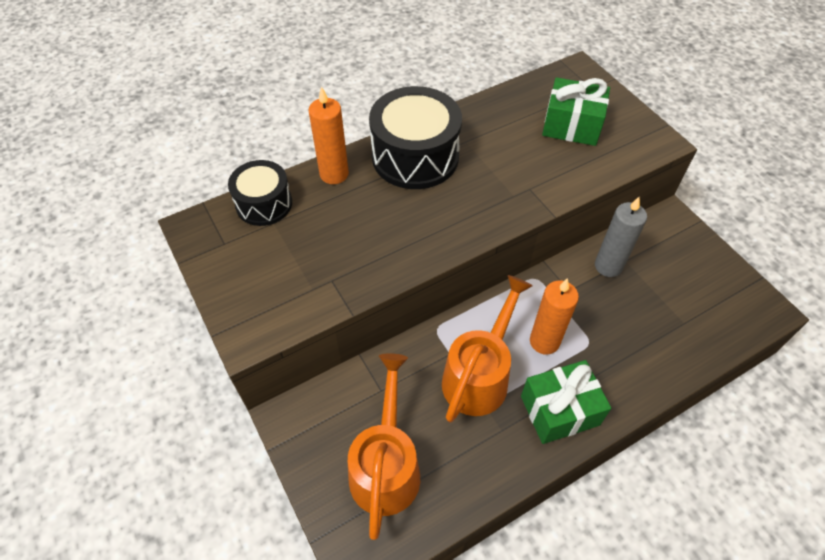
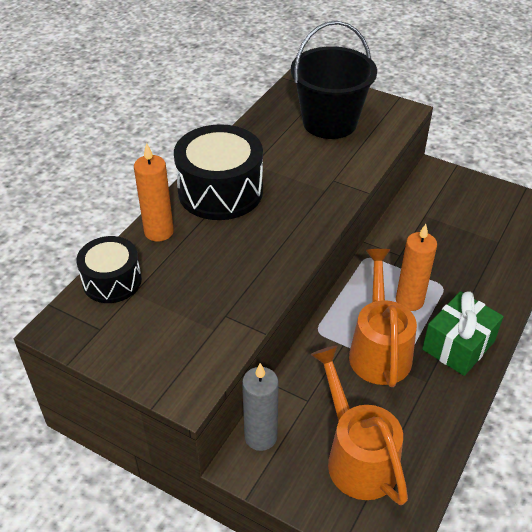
camera: 30 degrees left, 10 degrees down
(571, 126) = (329, 122): green gift -> black bucket
(608, 266) = (415, 225): grey candle -> grey candle (260, 437)

